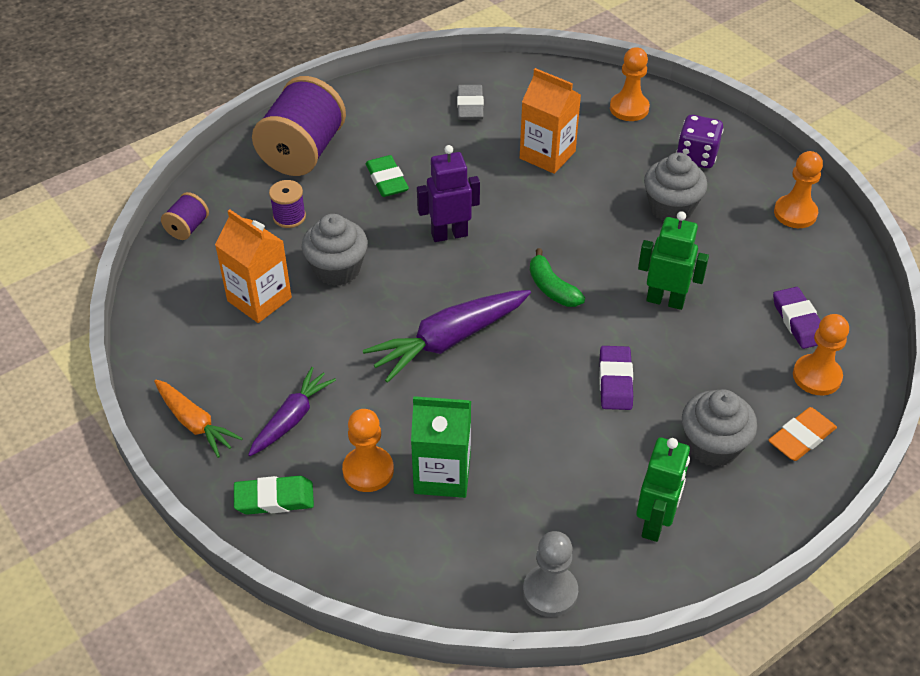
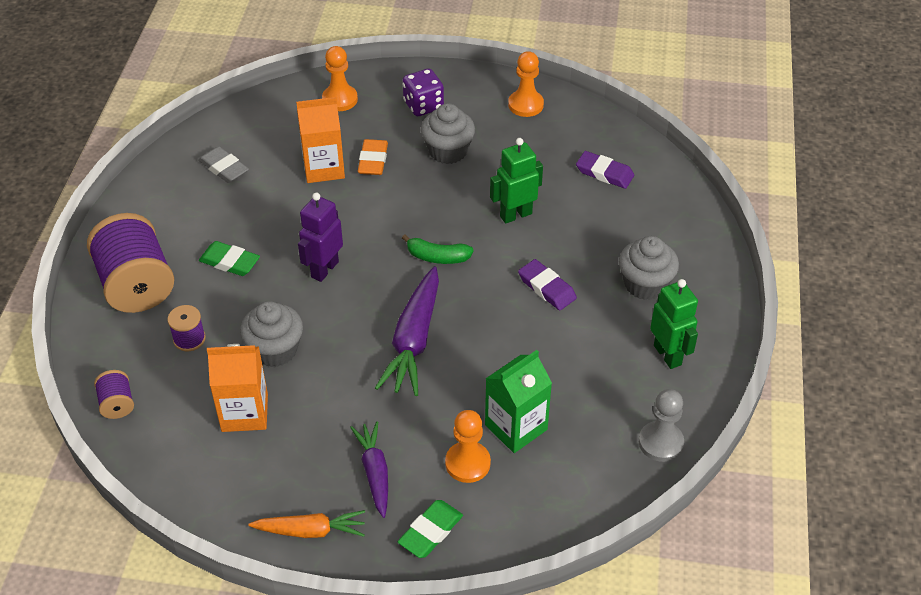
camera: 45 degrees left, 0 degrees up
(801, 437) = (684, 243): orange eraser -> orange eraser (373, 160)
(817, 376) = (651, 200): orange pawn -> none

